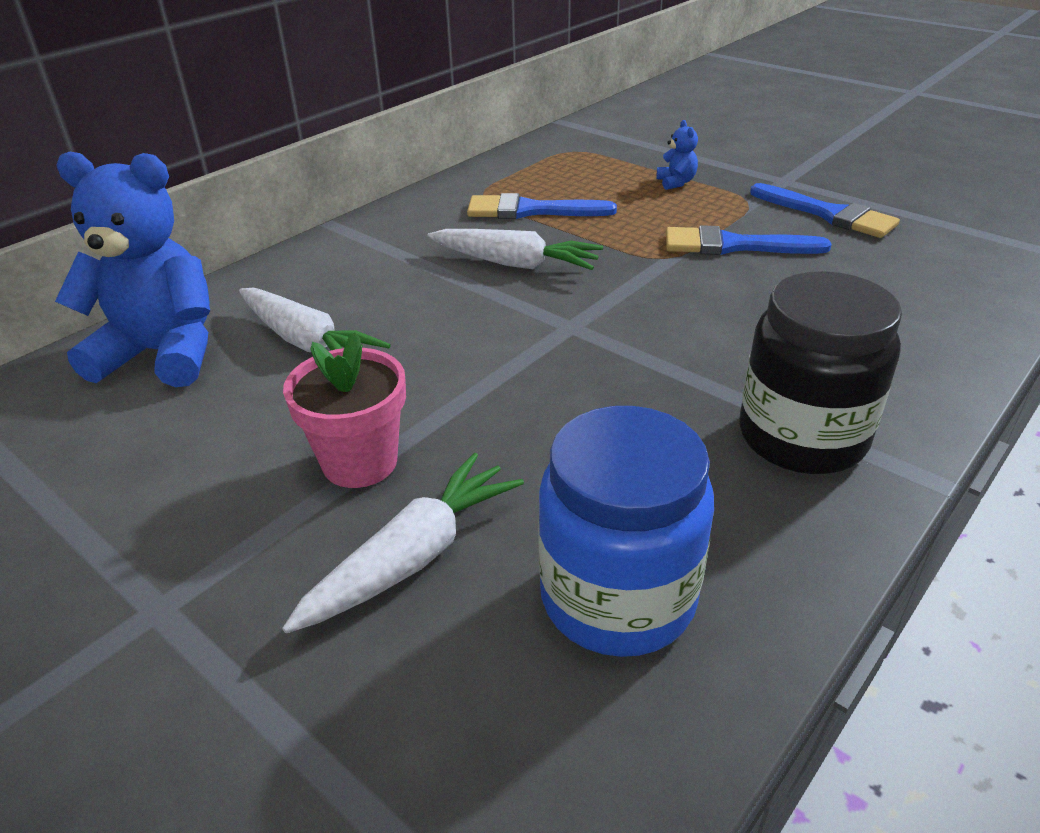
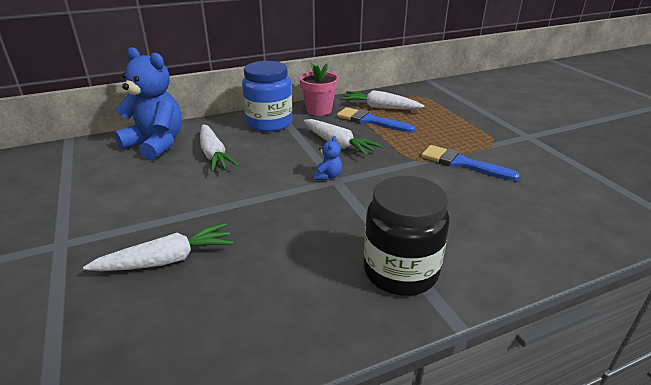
camera: 25 degrees right, 5 degrees down
(360, 462) = (185, 212): pink flower pot -> pink flower pot (319, 110)
(525, 184) = (380, 107): none -> white carrot
(617, 598) = (232, 312): blue jar -> blue jar (269, 123)
(676, 182) = (461, 124): blue teddy bear -> blue teddy bear (328, 176)
(828, 214) = (537, 160): blue brush -> none

